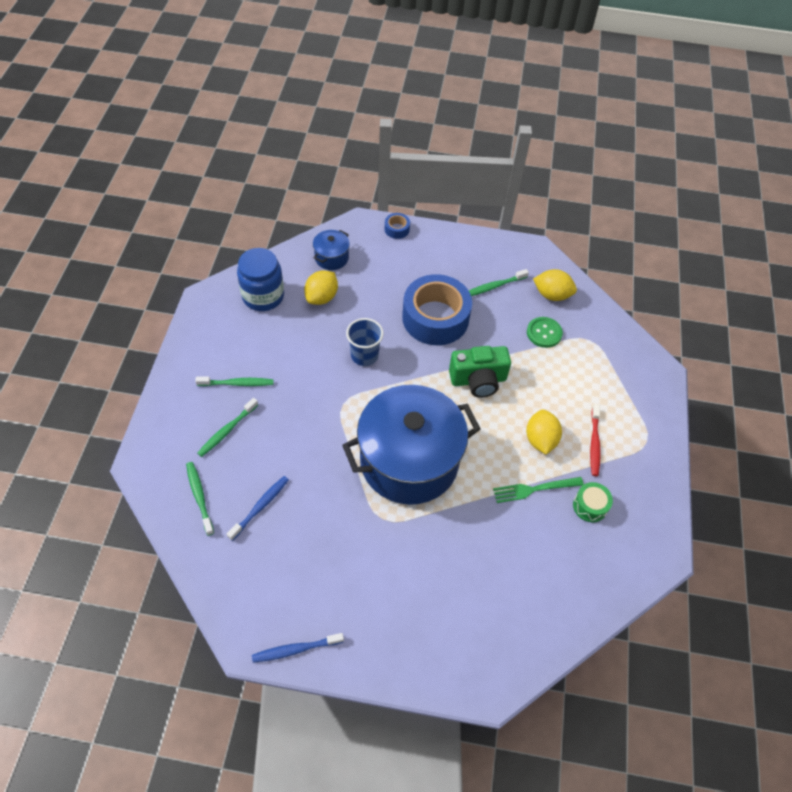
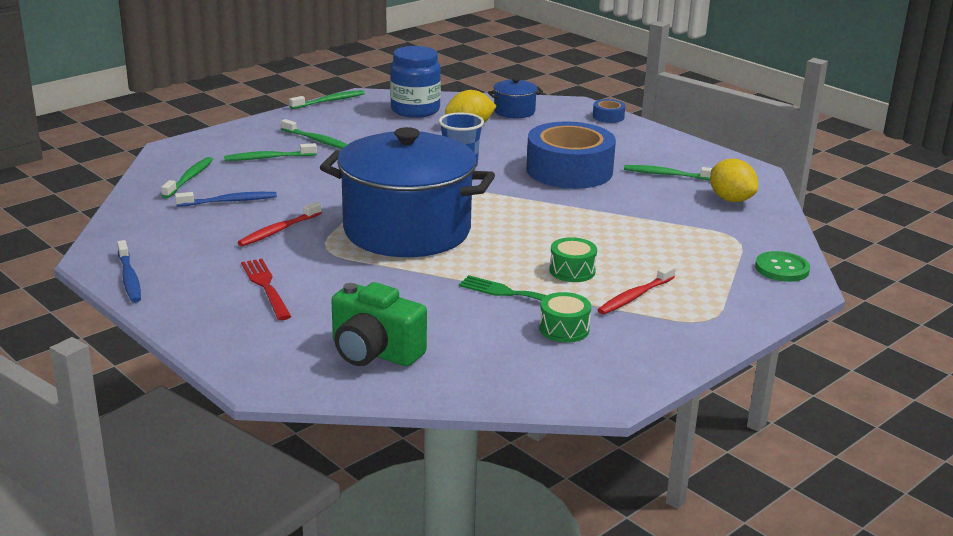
camera: 40 degrees right, 30 degrees down
(188, 320) = (329, 101): none -> green toothbrush
(295, 649) = (129, 278): blue toothbrush -> blue toothbrush turned 135 degrees counterclockwise
(331, 519) = (278, 230): none -> red toothbrush
(390, 590) = (265, 286): none -> red fork
(478, 380) = (558, 216): green camera -> green camera (374, 352)
(540, 439) = (572, 271): yellow lemon -> green drum
(544, 333) = (683, 216): green button -> green button (782, 268)

